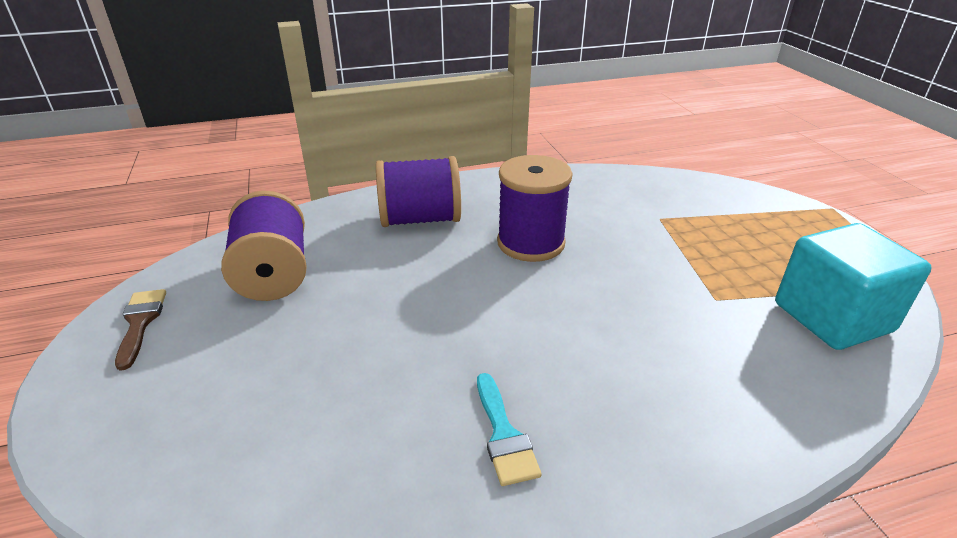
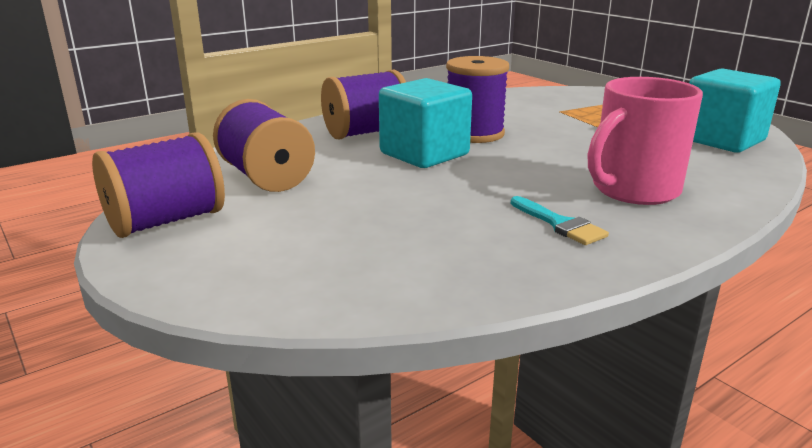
camera: 20 degrees left, 10 degrees down
(140, 322) = (166, 221): brown brush -> purple spool
(451, 268) = (424, 154): none -> turquoise cube
(639, 392) = (633, 190): none -> pink mug

